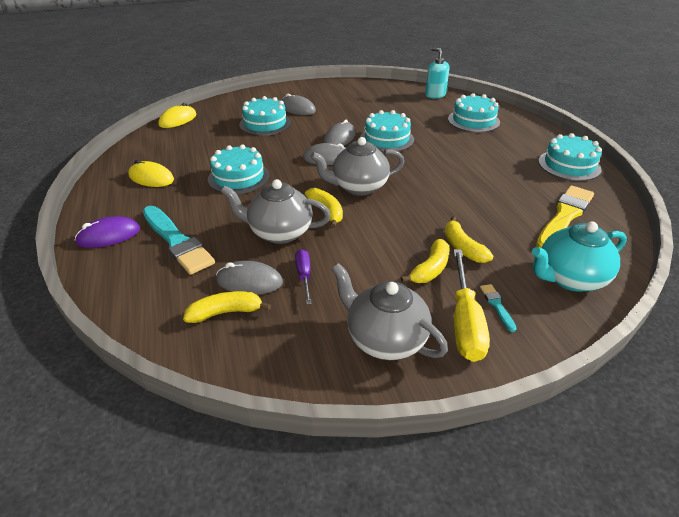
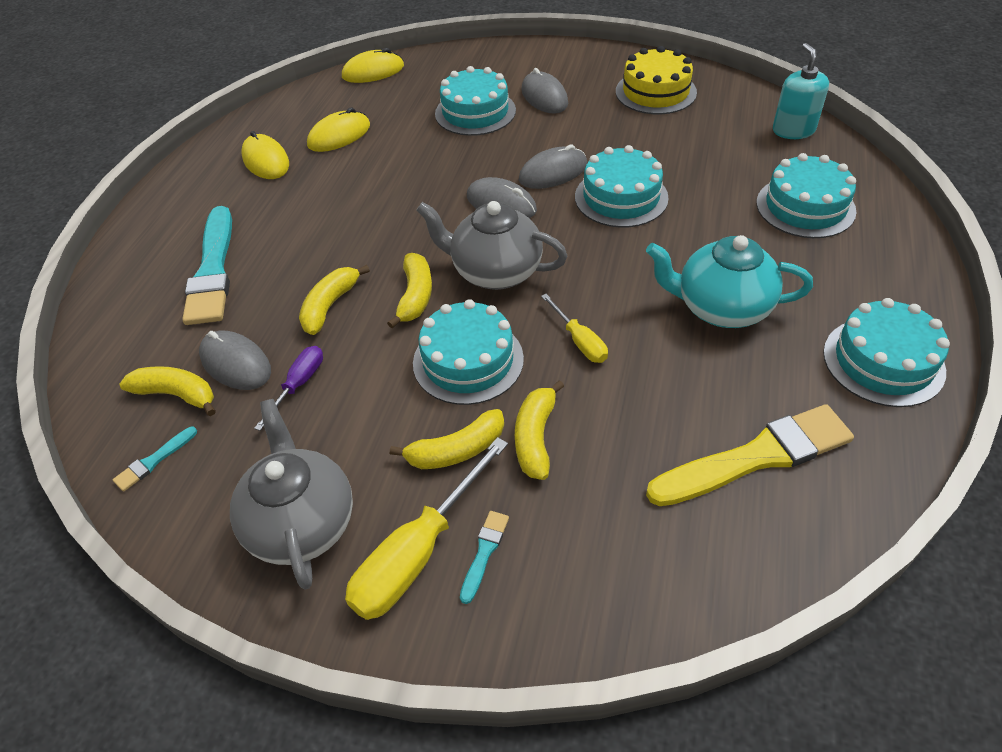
camera: 35 degrees right, 10 degrees up
(109, 235) = (157, 232): purple mouse -> none
(190, 153) = (339, 135): none -> yellow mouse
(238, 177) = (361, 196): turquoise cake -> turquoise cake (468, 361)
(250, 352) = (154, 461): none -> turquoise brush
(279, 232) = (330, 306): grey teapot -> yellow banana
(354, 94) = (655, 92): none -> yellow cake
(436, 201) = (579, 341): none -> yellow screwdriver
(569, 278) = (637, 566): turquoise teapot -> turquoise teapot (721, 308)

